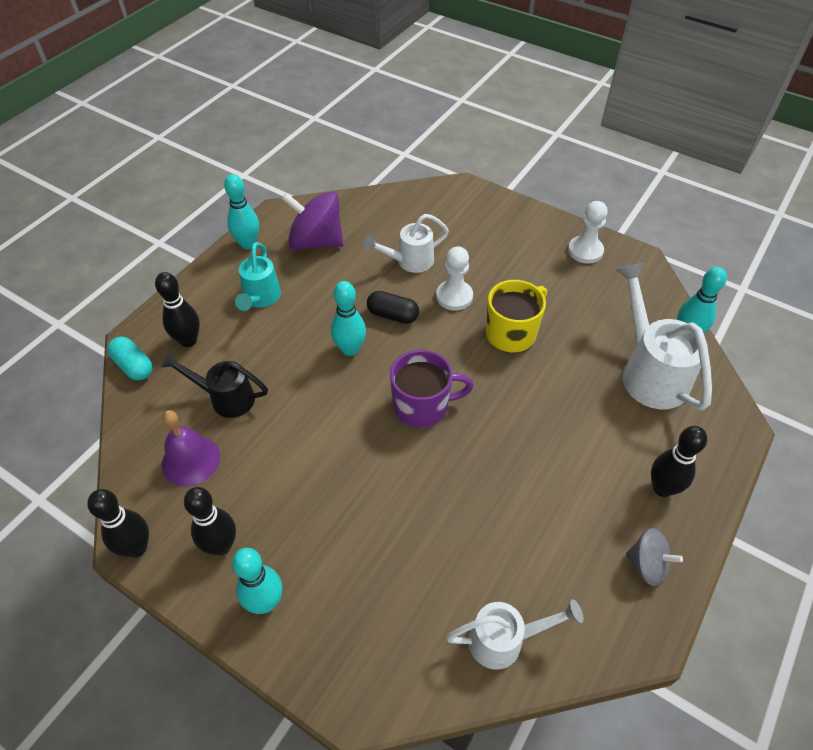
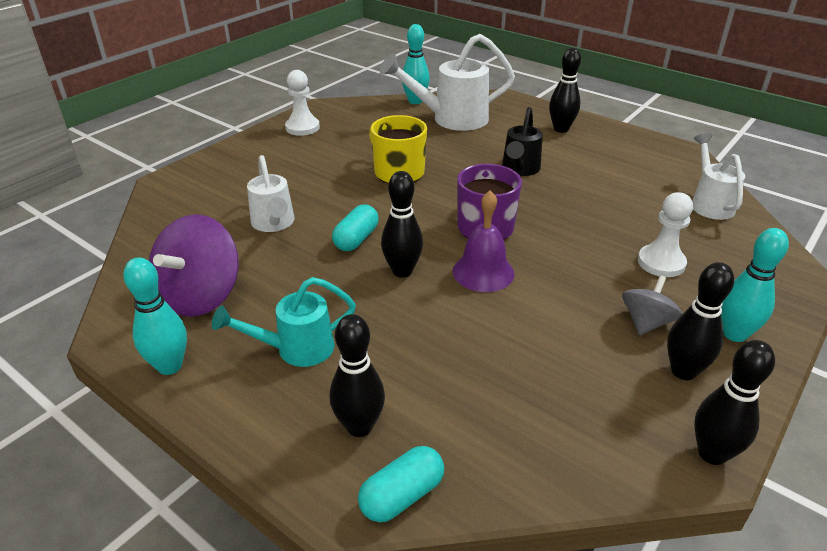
camera: 85 degrees left, 15 degrees down
(191, 460) = (572, 408): purple bell -> purple bell (483, 272)
(225, 398) = (470, 378): black watering can -> black watering can (519, 170)
(260, 299) = (295, 349): turquoise watering can -> turquoise watering can turned 150 degrees clockwise
(350, 349) = (402, 271): turquoise bowling pin -> black bowling pin
(393, 315) = (356, 239): black capsule -> turquoise capsule
(454, 296) = (339, 199): white pawn -> white pawn (661, 263)
(647, 565) = (626, 142): grey spinning top -> grey spinning top (646, 322)

